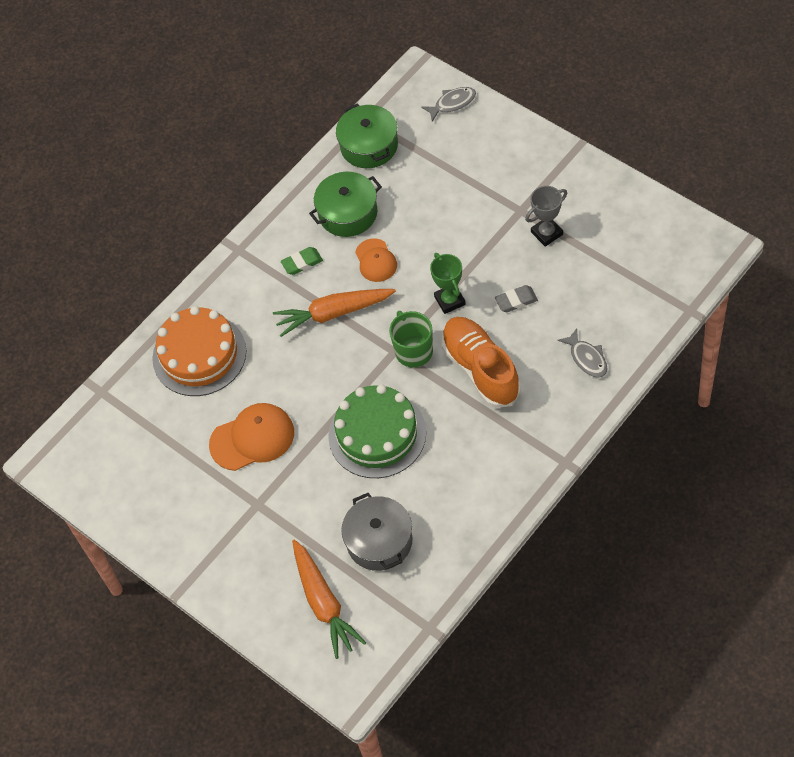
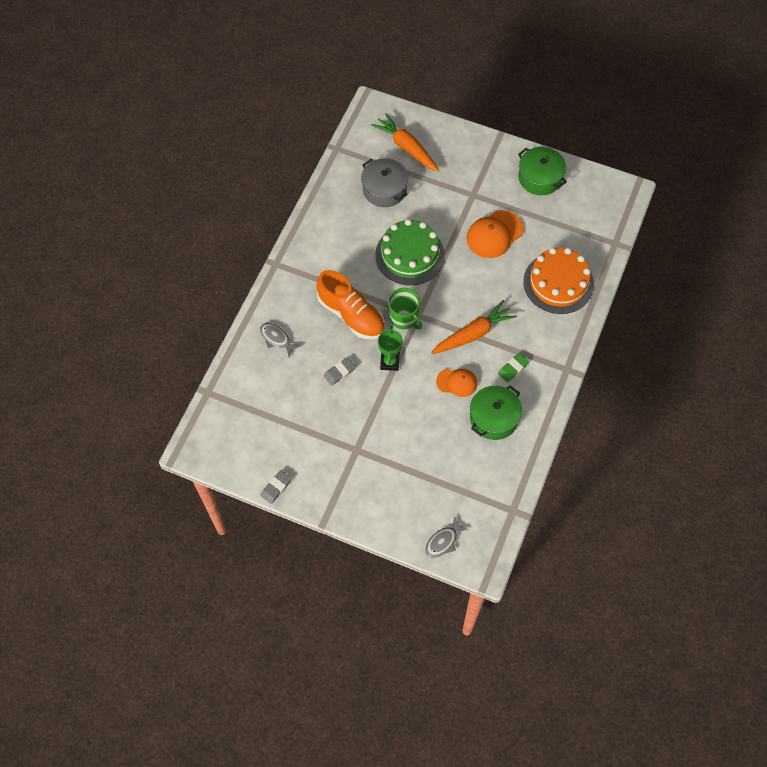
camera: 155 degrees right, 5 degrees up
(369, 146) = (500, 484): green pot -> green pot (540, 178)
(376, 260) = (457, 382): orange cap -> orange cap turned 135 degrees clockwise
(449, 300) = (389, 362): green trophy -> green trophy turned 45 degrees clockwise
(547, 233) = (330, 434): grey trophy -> none
(626, 188) = (276, 488): none -> grey eraser

